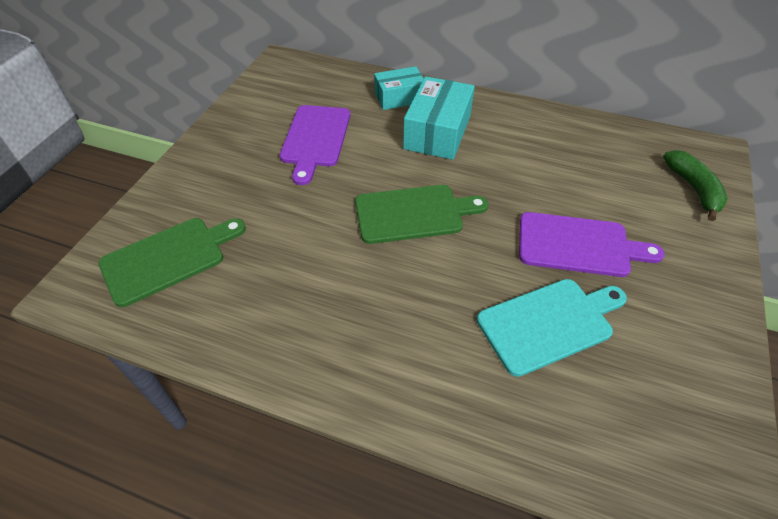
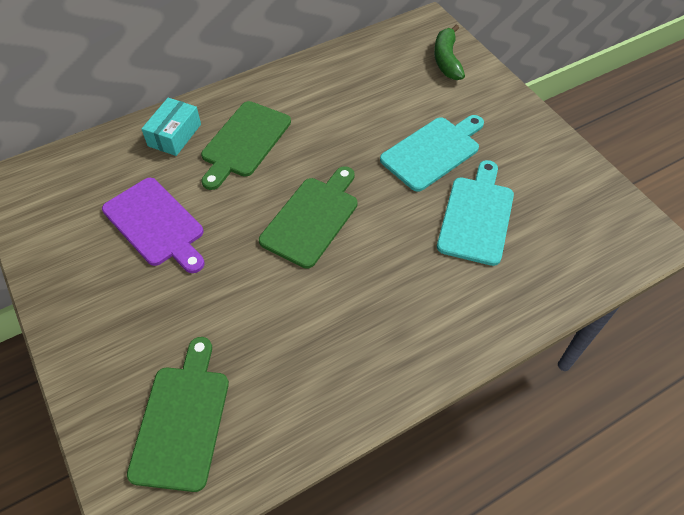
camera: 50 degrees left, 5 degrees up
(437, 132) = (244, 142): turquoise box -> green cutting board
(578, 245) = (433, 151): purple cutting board -> turquoise cutting board
(693, 189) = (446, 60): green banana -> green banana turned 120 degrees counterclockwise

